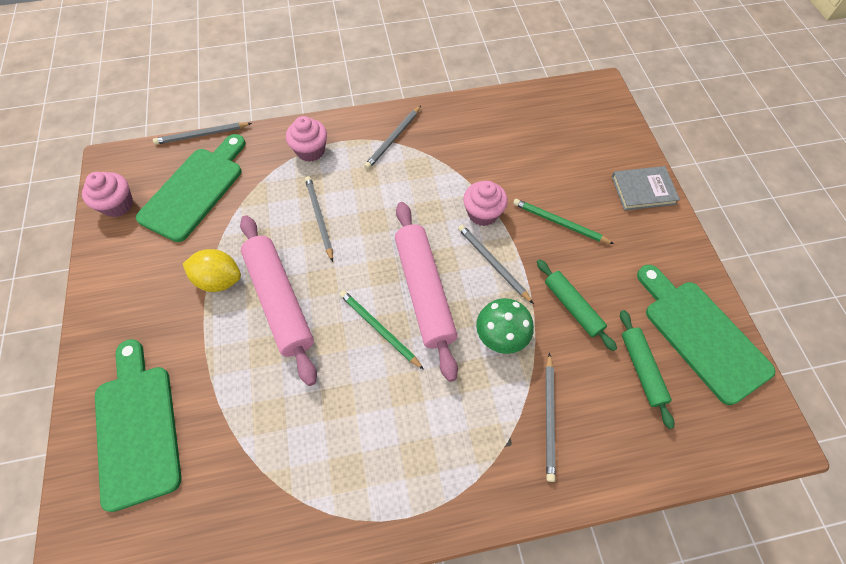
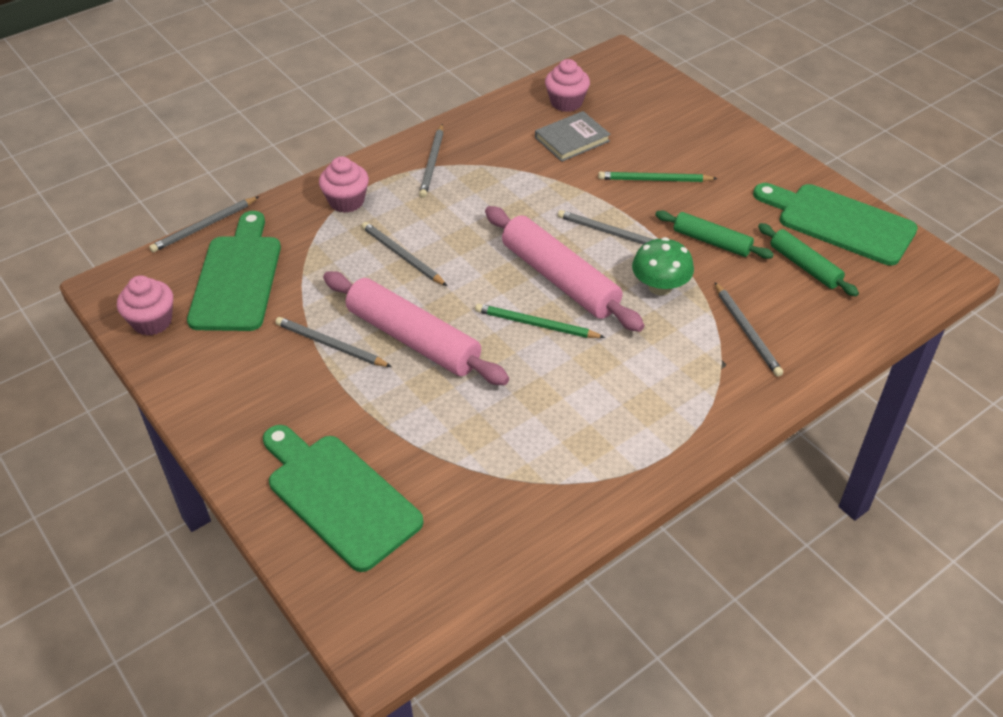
camera: 25 degrees left, 15 degrees down
(219, 280) = (331, 345): yellow lemon -> grey pencil
(482, 213) = (573, 196): pink cupcake -> pink cupcake (566, 102)
(643, 190) = (716, 128): grey book -> grey book (572, 139)

